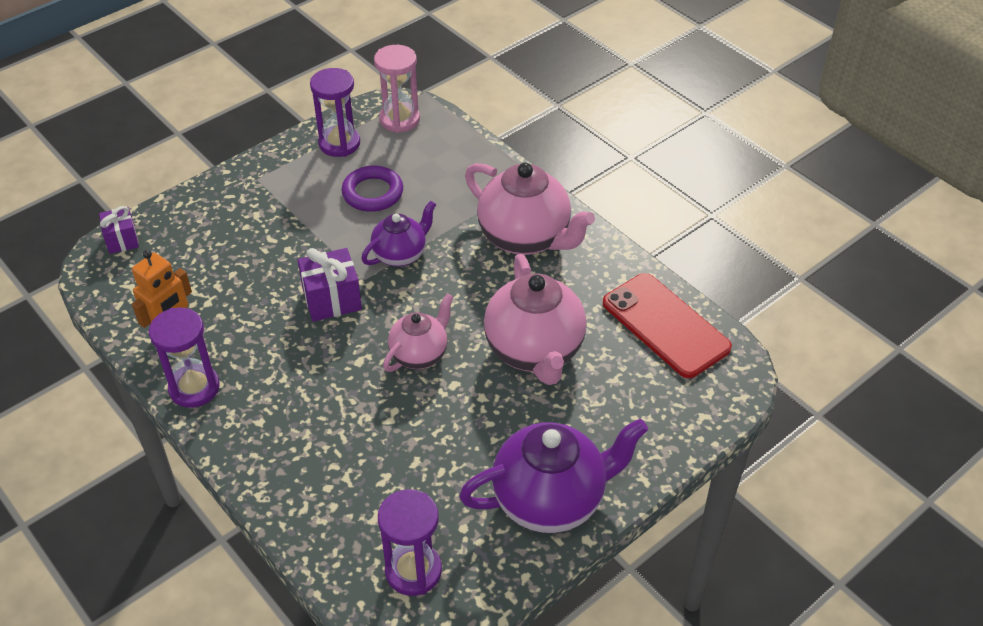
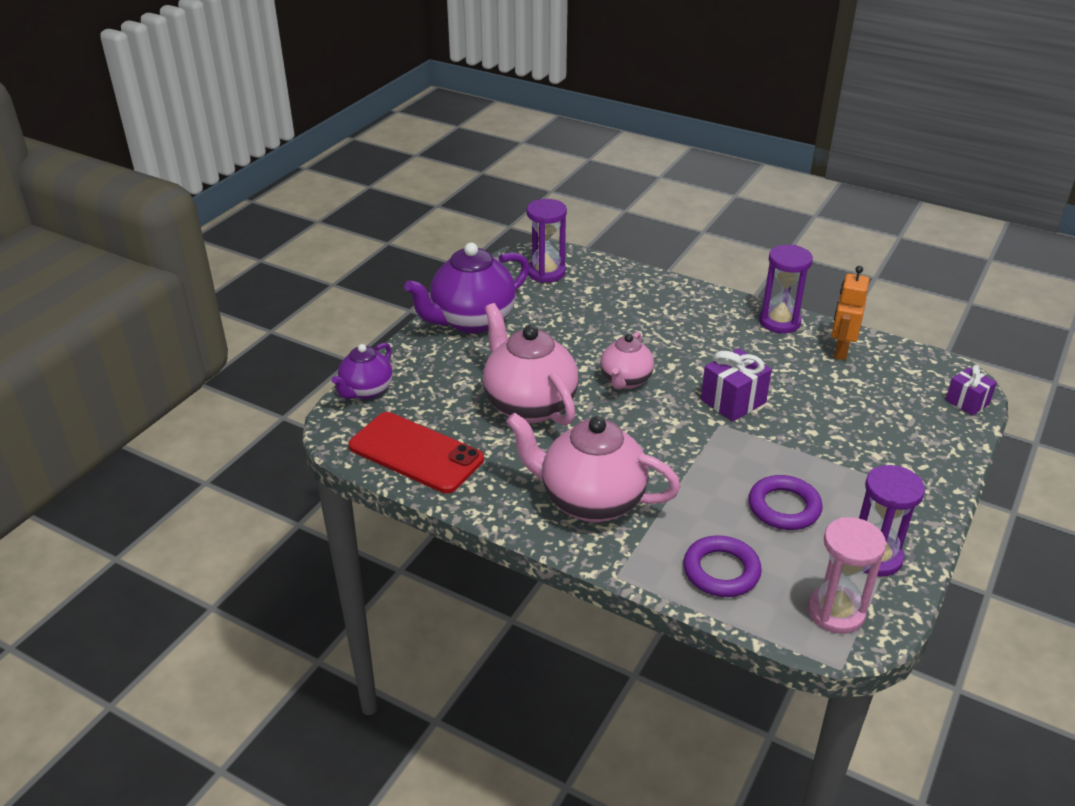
camera: 160 degrees right, 10 degrees down
(400, 255) = (704, 453): purple teapot -> purple teapot (366, 391)
(457, 162) = (721, 571): none -> purple ring

